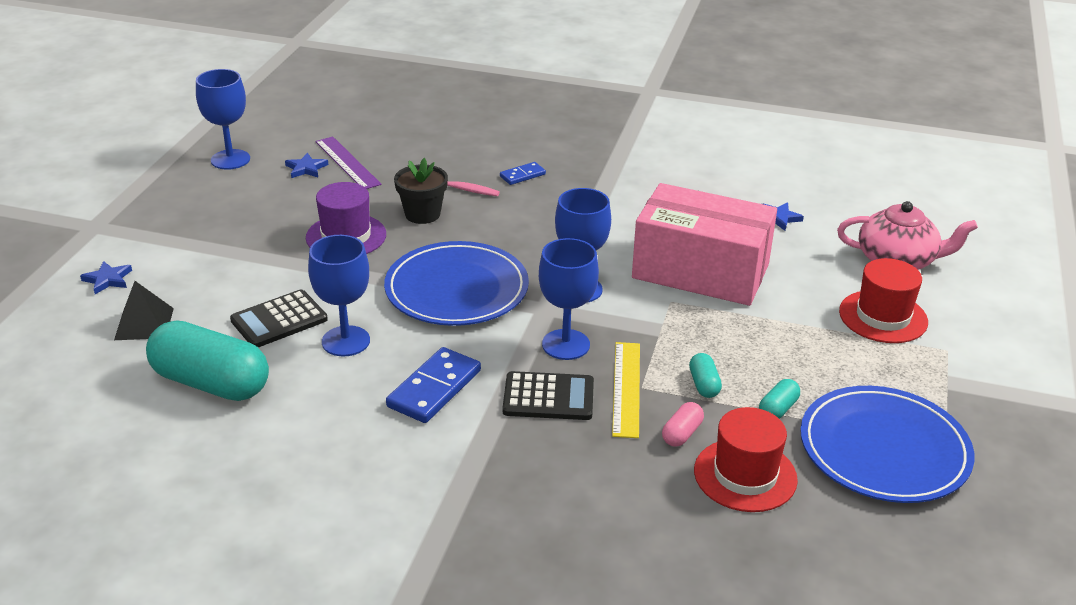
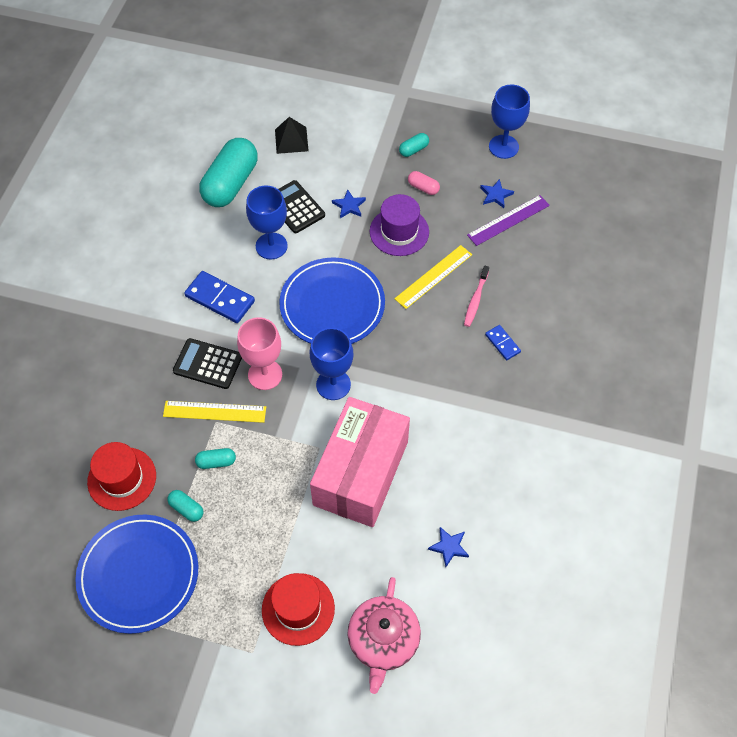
camera: 90 degrees right, 25 degrees up
(108, 280) = (339, 112): blue star -> blue star (349, 206)
(208, 221) = (413, 150): none -> turquoise capsule
(422, 214) = (433, 276): black flower pot -> yellow ruler
(548, 397) = (208, 364): black calculator -> black calculator turned 105 degrees clockwise
(565, 344) = (265, 375): blue goblet -> pink goblet
(681, 433) = (165, 443): pink capsule -> pink capsule (423, 188)

